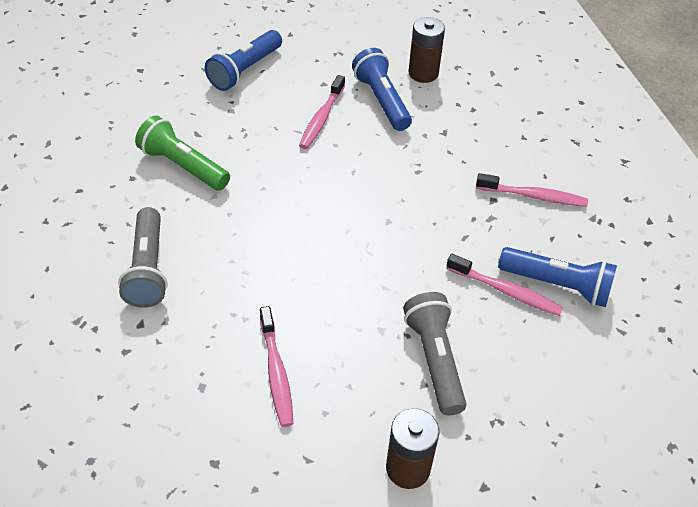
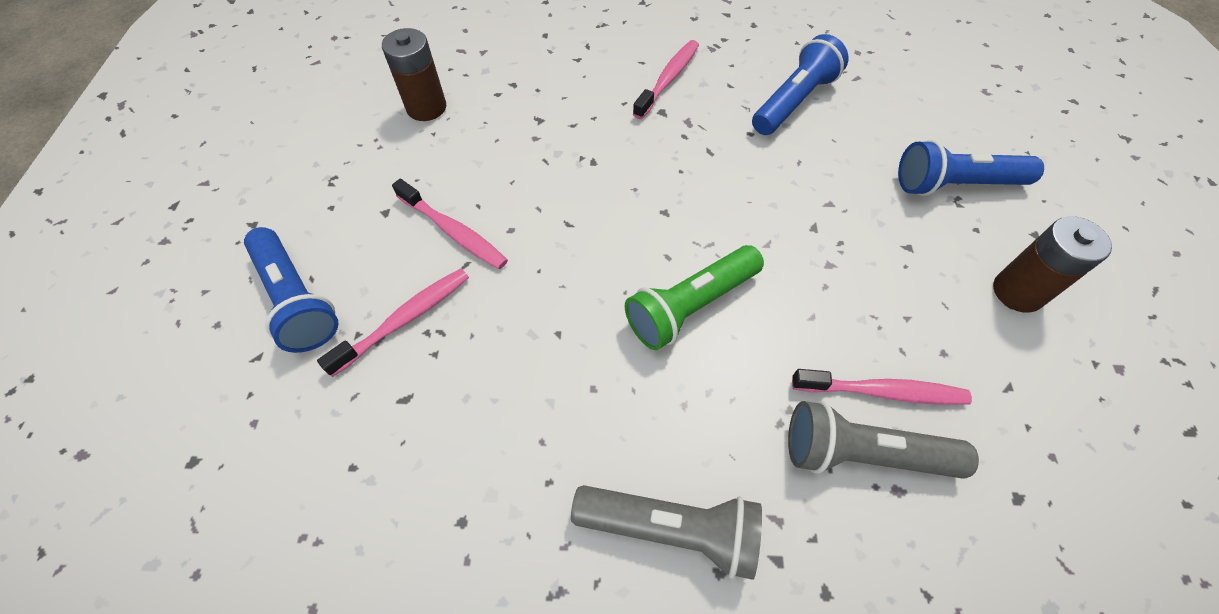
camera: 70 degrees left, 10 degrees up
(183, 166) = (470, 433): green flashlight -> green flashlight (691, 306)
(382, 101) = (454, 160): blue flashlight -> blue flashlight (955, 184)
(434, 360) = (878, 228): grey flashlight -> grey flashlight (863, 453)
(506, 291) = (794, 141): pink toothbrush -> pink toothbrush (405, 319)

